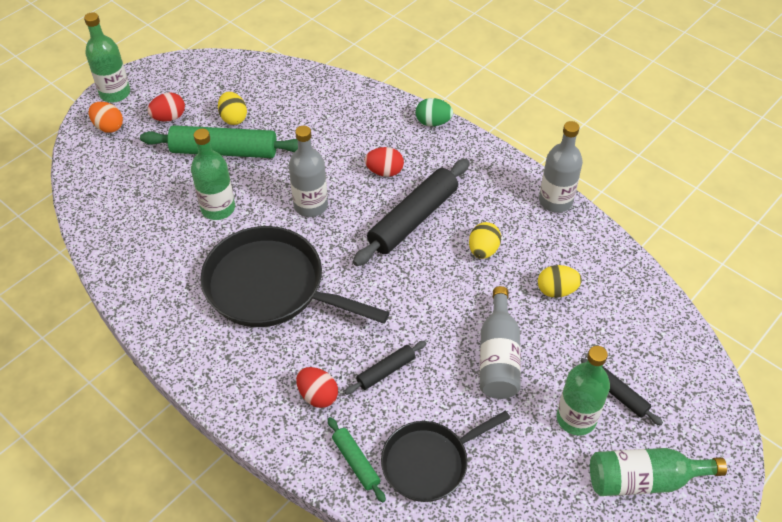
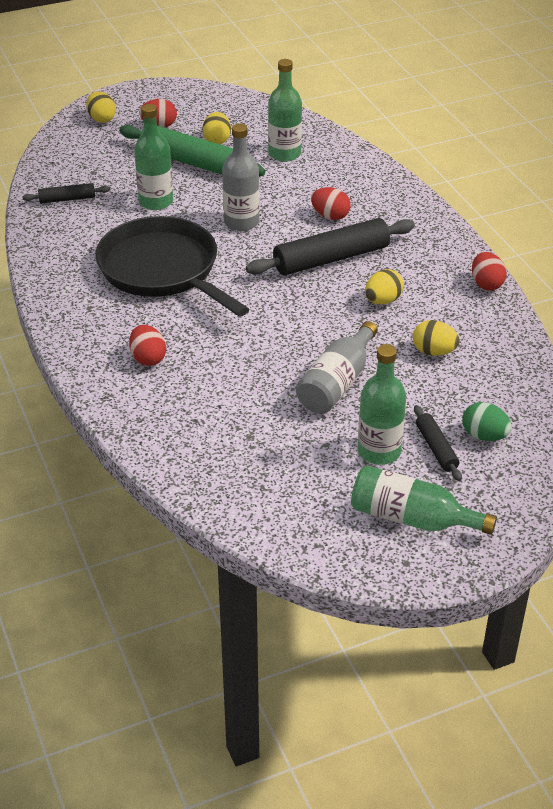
camera: 25 degrees right, 10 degrees down
(108, 127) = (102, 119): orange egg -> yellow egg
(115, 93) = (124, 96): green bottle -> green bottle (284, 154)
(356, 462) = (147, 415): green rolling pin -> none
(386, 371) = (222, 360): black rolling pin -> black rolling pin (67, 199)
(429, 462) = (213, 437): black pan -> none
(433, 122) = (406, 191): green egg -> green egg (484, 436)
(555, 201) = (486, 284): grey bottle -> red egg

